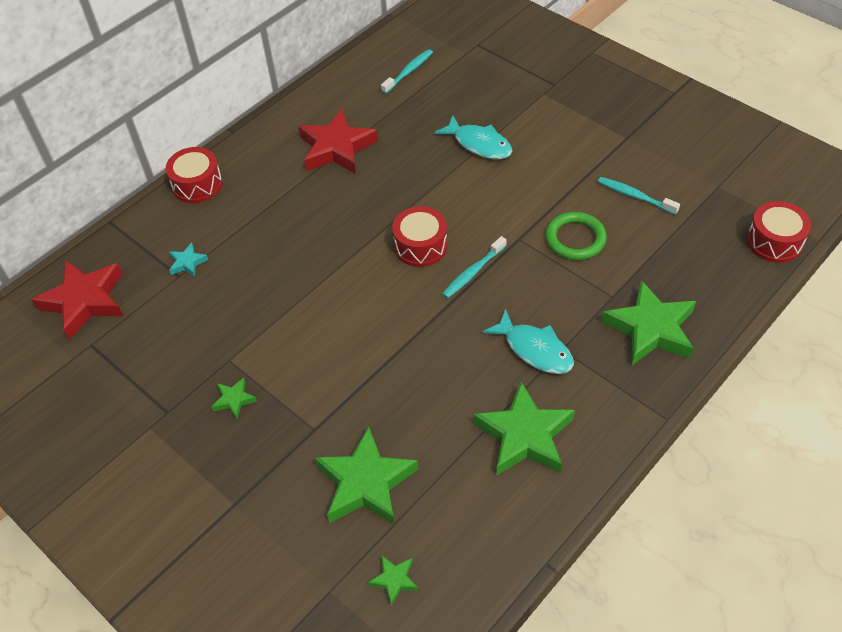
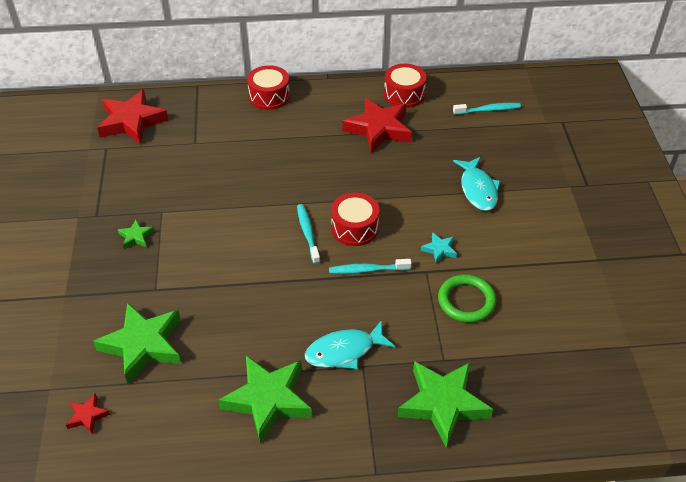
camera: 40 degrees right, 5 degrees down
(187, 263) = (208, 138): turquoise star -> turquoise star (439, 250)
(394, 580) = (87, 416): green star -> red star
(534, 349) = (344, 351): turquoise fish -> turquoise fish turned 75 degrees clockwise
(635, 196) = (550, 305): turquoise toothbrush -> turquoise toothbrush (308, 233)
(774, 241) = (625, 421): red drum -> red drum (404, 94)

